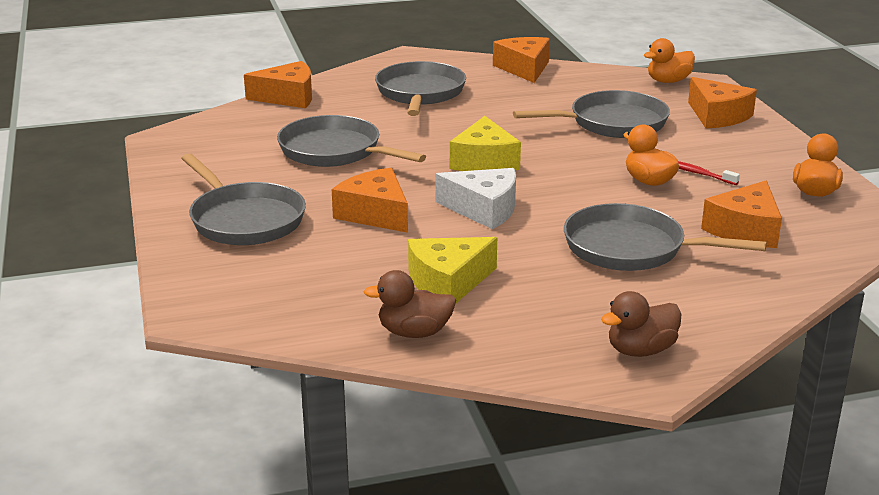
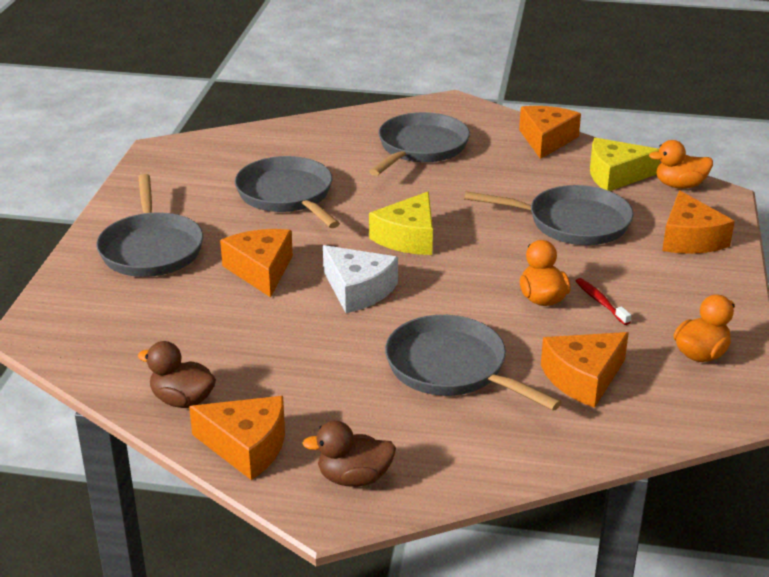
camera: 25 degrees right, 5 degrees up
(288, 97) = (300, 127): orange cheese -> orange cheese (246, 446)
(448, 282) = (256, 358): yellow cheese -> yellow cheese (615, 175)

